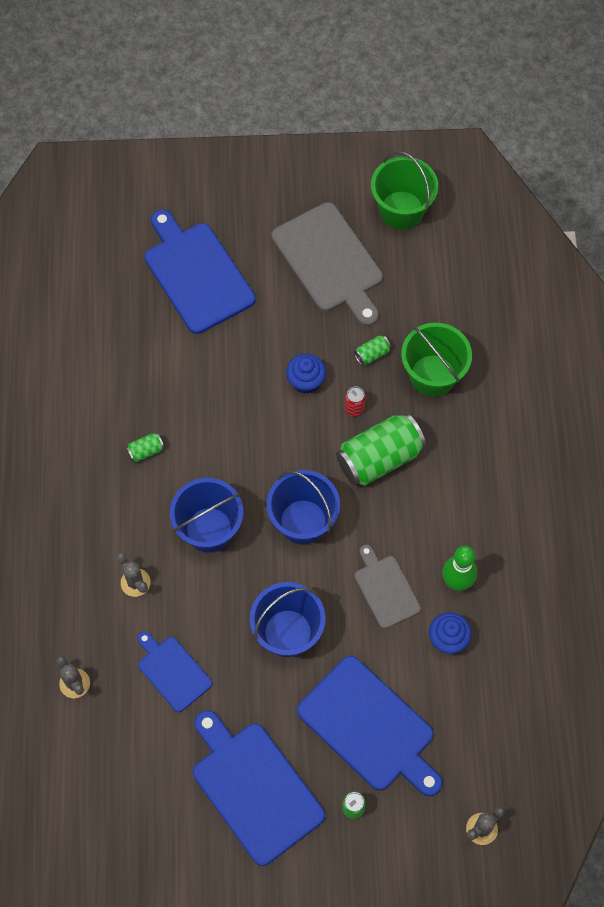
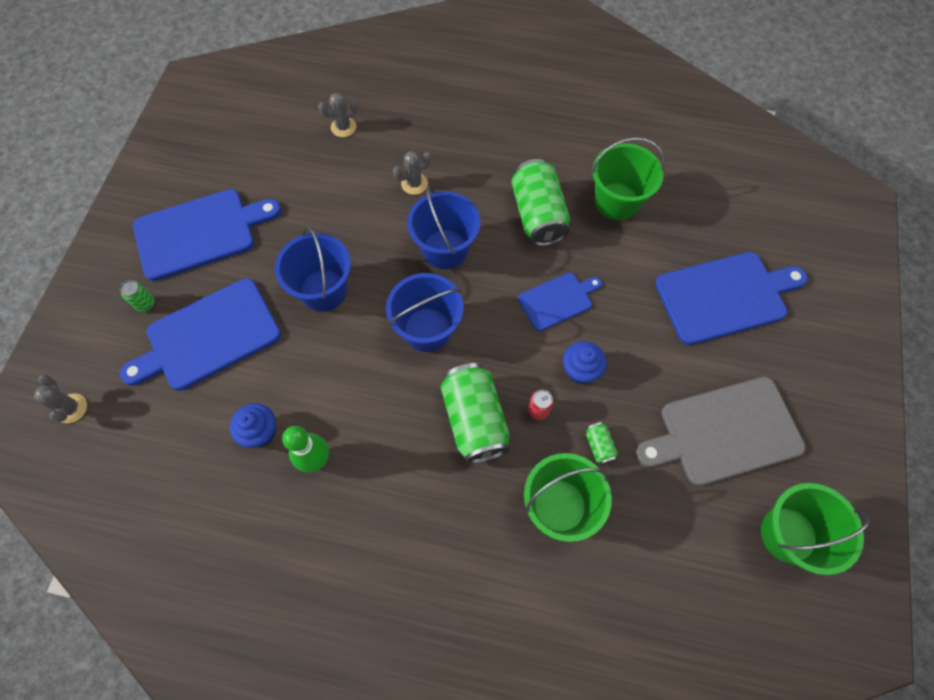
camera: 105 degrees right, 0 degrees up
(111, 381) = (617, 201): none -> green bucket
(145, 451) = (538, 215): green can -> green can, size x2.32
(172, 671) = (325, 195): blue cutting board -> blue cutting board (557, 300)
(385, 589) = (333, 387): grey cutting board -> none

